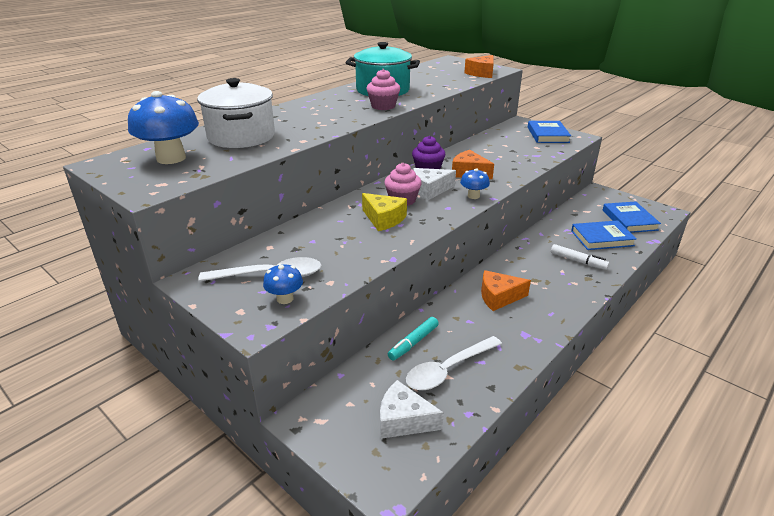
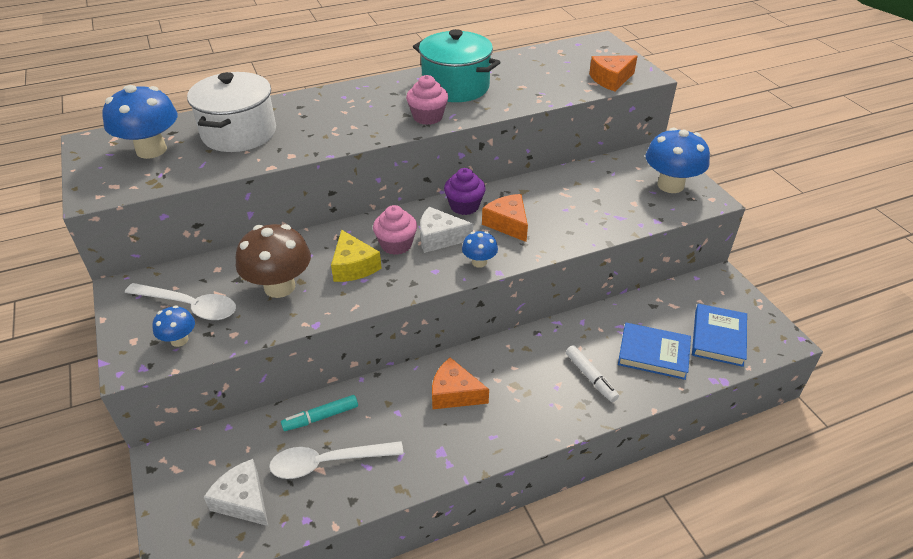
camera: 25 degrees right, 10 degrees up
(337, 244) = (279, 287): none -> brown mushroom
(547, 135) = (670, 185): blue book -> blue mushroom

